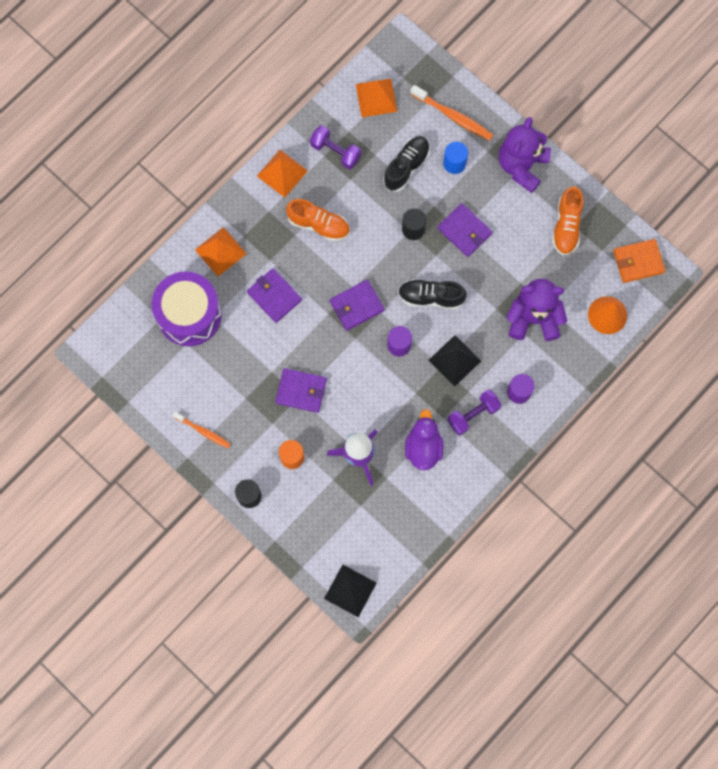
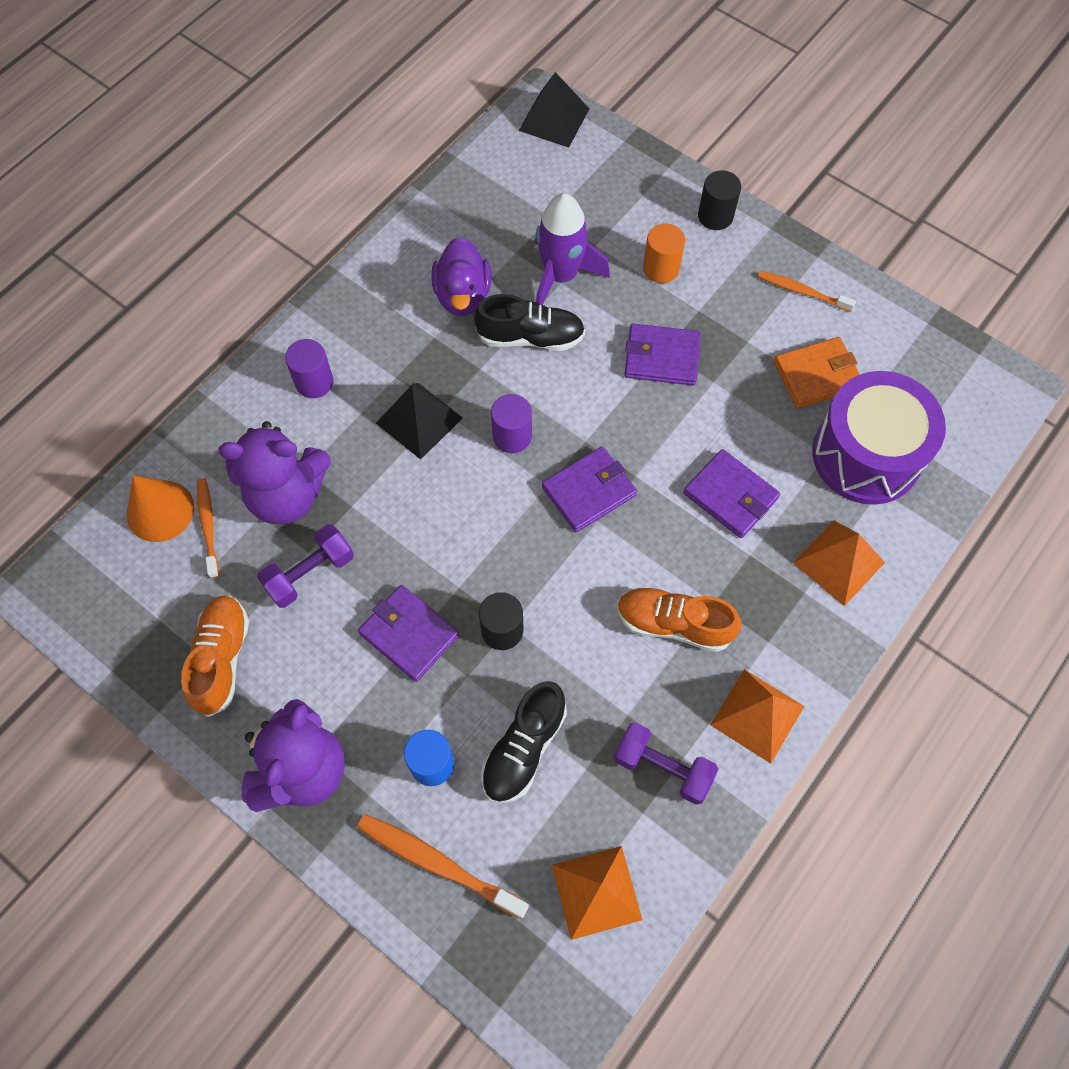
camera: 175 degrees right, 10 degrees down
(431, 297) = (463, 515): black shoe -> black shoe (530, 337)
(473, 415) = (387, 345): purple dumbbell -> purple dumbbell (310, 573)
(579, 303) = (208, 526): none -> orange toothbrush
(638, 262) = (96, 605): orange wallet -> orange wallet (817, 375)

